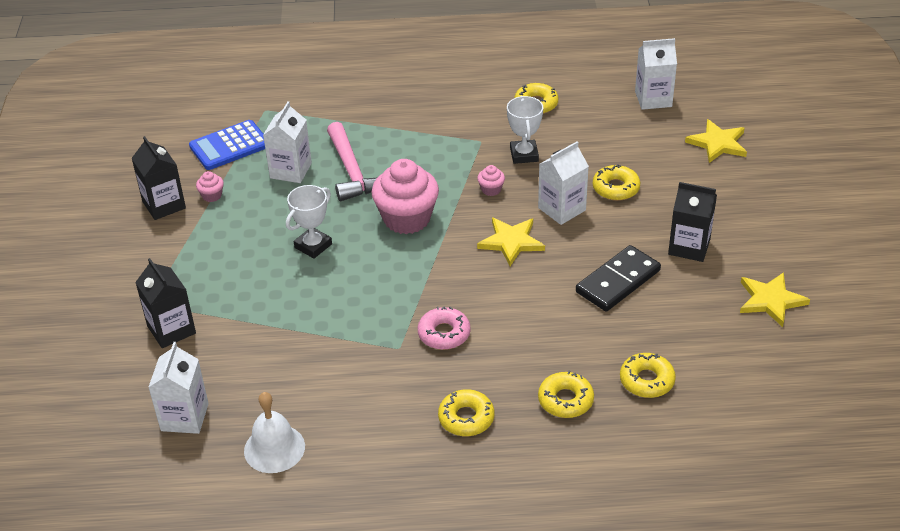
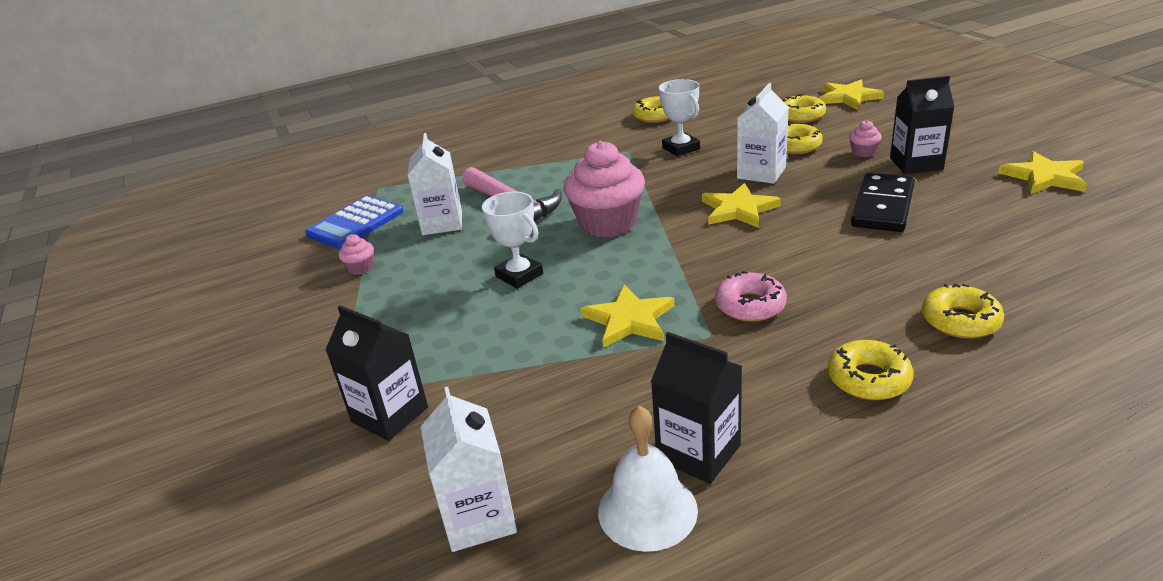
camera: 20 degrees left, 10 degrees down
(164, 205) = (303, 293): black carton -> black carton (698, 452)
(313, 246) = (519, 275): white trophy -> white trophy turned 60 degrees counterclockwise
(358, 314) = (629, 320): none -> yellow star
(491, 189) = (674, 179): pink cupcake -> pink cupcake (863, 152)
(647, 381) = (1021, 274): yellow donut -> yellow donut (800, 116)
(653, 99) = (758, 88): white carton -> none

